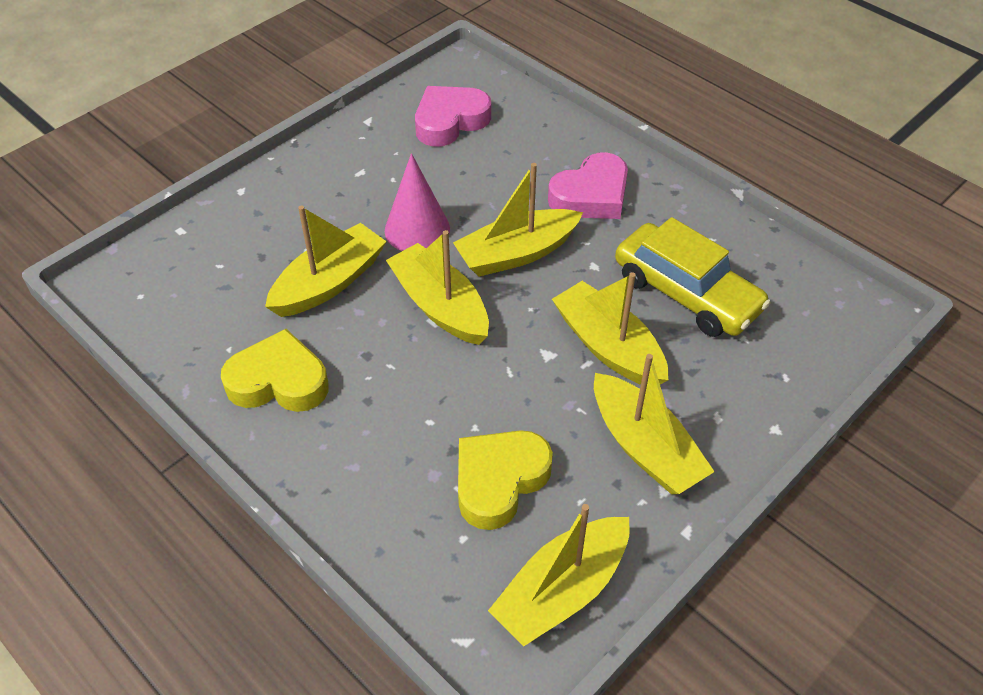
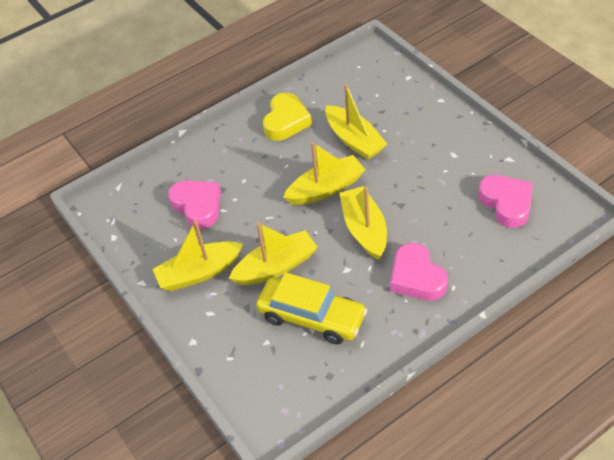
camera: 105 degrees right, 0 degrees up
(417, 229) = (394, 181): pink cone -> none
(499, 481) = (197, 206): yellow heart -> pink heart
(562, 590) = (129, 225): yellow boat -> none
(686, 293) = (311, 317): yellow car -> yellow car turned 120 degrees counterclockwise

